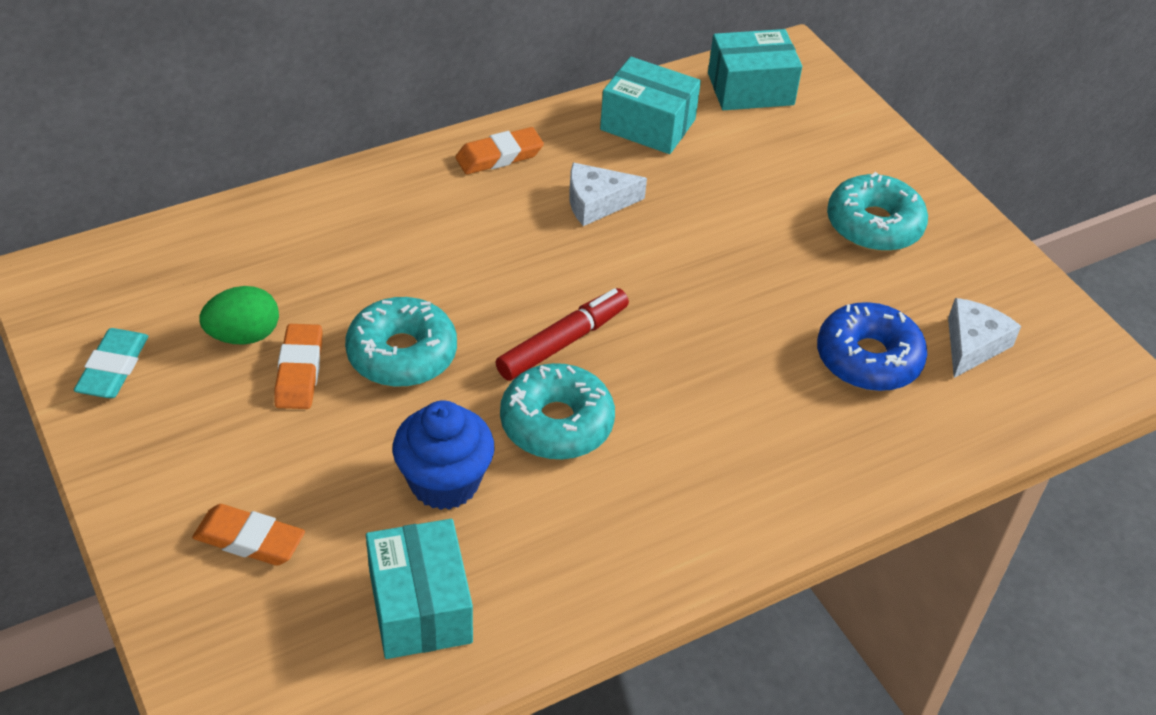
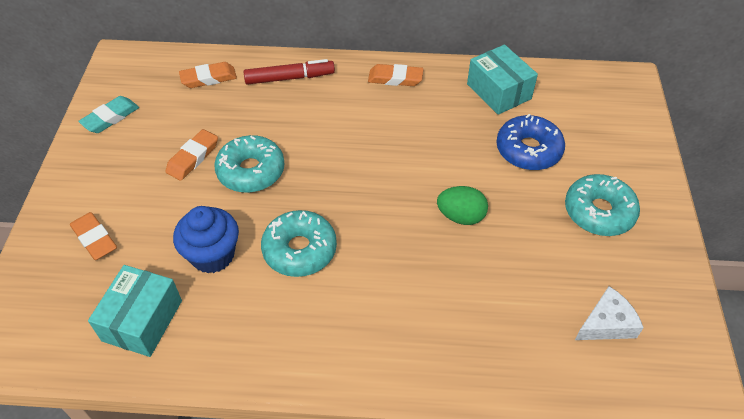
camera: 35 degrees right, 5 degrees up
(222, 254) = (208, 78): none -> orange eraser
(243, 336) = (182, 126): green egg -> green egg (461, 216)
(562, 342) = (342, 203): red marker -> red marker (289, 78)
(597, 202) = (429, 127): white cheese -> none
(750, 89) = (583, 92): turquoise box -> none
(868, 359) = (524, 299): blue donut -> blue donut (528, 150)

